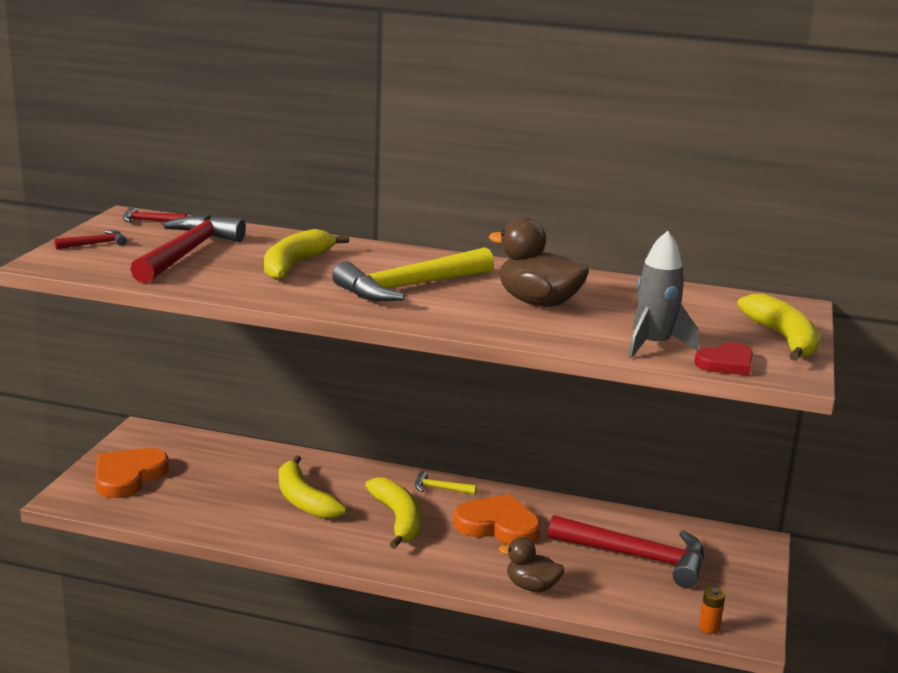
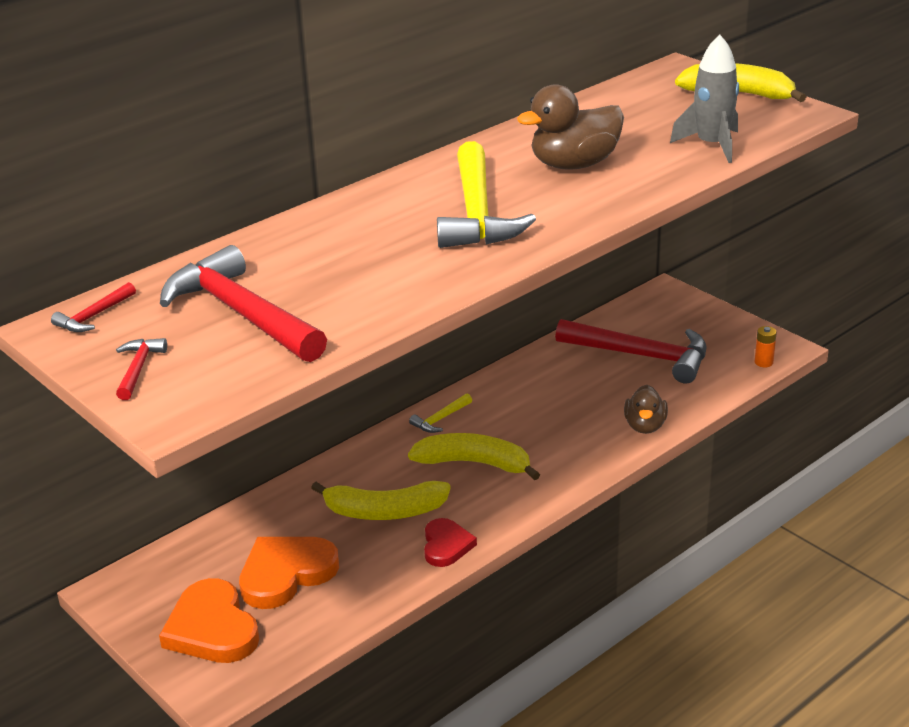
camera: 55 degrees left, 10 degrees up
(295, 265) = (350, 258): yellow banana -> none
(498, 525) = (534, 409): orange heart -> orange heart (286, 574)
(531, 586) = (645, 426): brown duck -> brown duck turned 45 degrees counterclockwise
(637, 557) = (642, 356): red hammer -> red hammer turned 60 degrees clockwise
(726, 363) = (770, 129): red heart -> red heart (446, 545)

